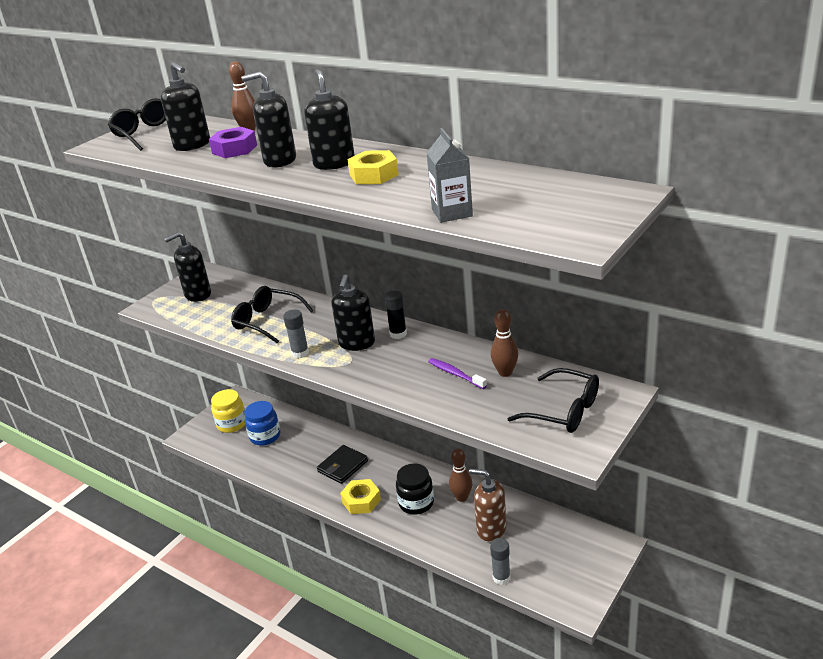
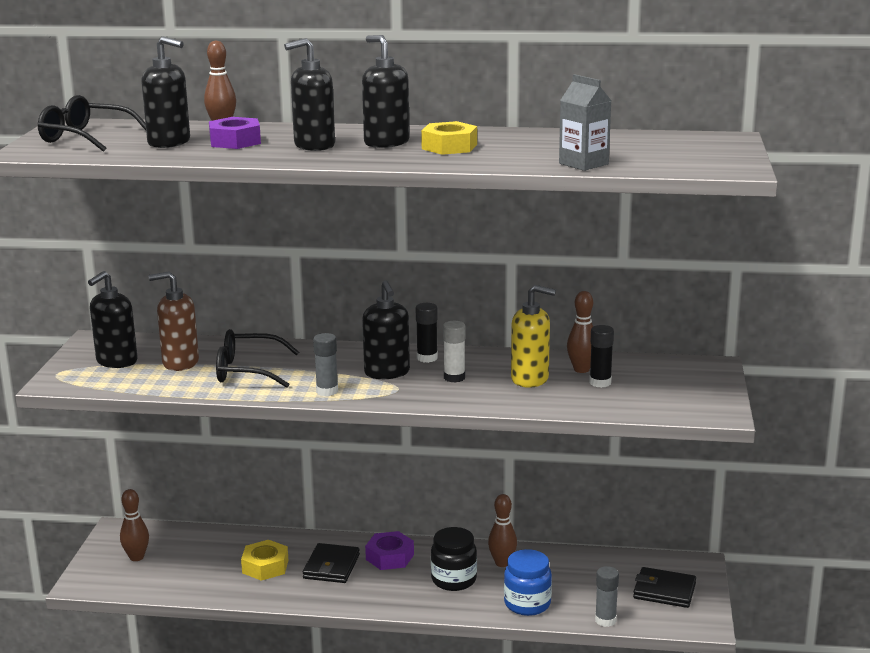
camera: 30 degrees left, 10 degrees down
(232, 424) = (136, 557): yellow jar -> brown bowling pin
(265, 436) = (197, 560): blue jar -> blue jar (527, 604)
(361, 501) = (385, 593): yellow nut -> yellow nut (265, 566)
(387, 469) = (390, 557): none -> purple nut
(400, 359) = (454, 378): none -> white glue stick
(455, 374) = (530, 379): purple toothbrush -> yellow soap dispenser
(491, 529) = (559, 582): brown soap dispenser -> brown soap dispenser (180, 363)
(507, 391) = (600, 382): none -> black glue stick
(563, 410) = (671, 387): black glasses -> none
(568, 563) = (664, 591): none -> black wallet

